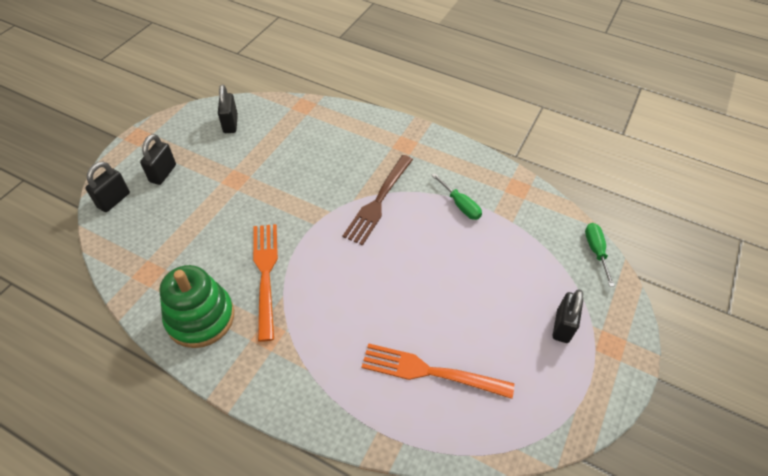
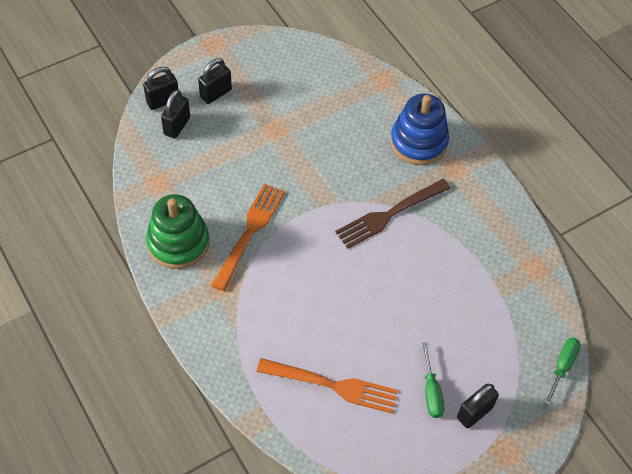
camera: 30 degrees right, 5 degrees up
(230, 124) = (302, 69): black padlock -> black padlock (177, 126)
(363, 138) = (418, 142): none -> blue stacking toy
(430, 372) = (332, 385): orange fork -> orange fork turned 150 degrees clockwise
(460, 205) = (464, 256): green screwdriver -> green screwdriver (431, 391)

